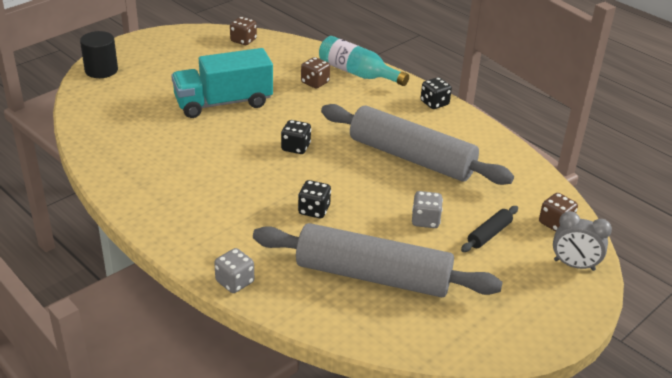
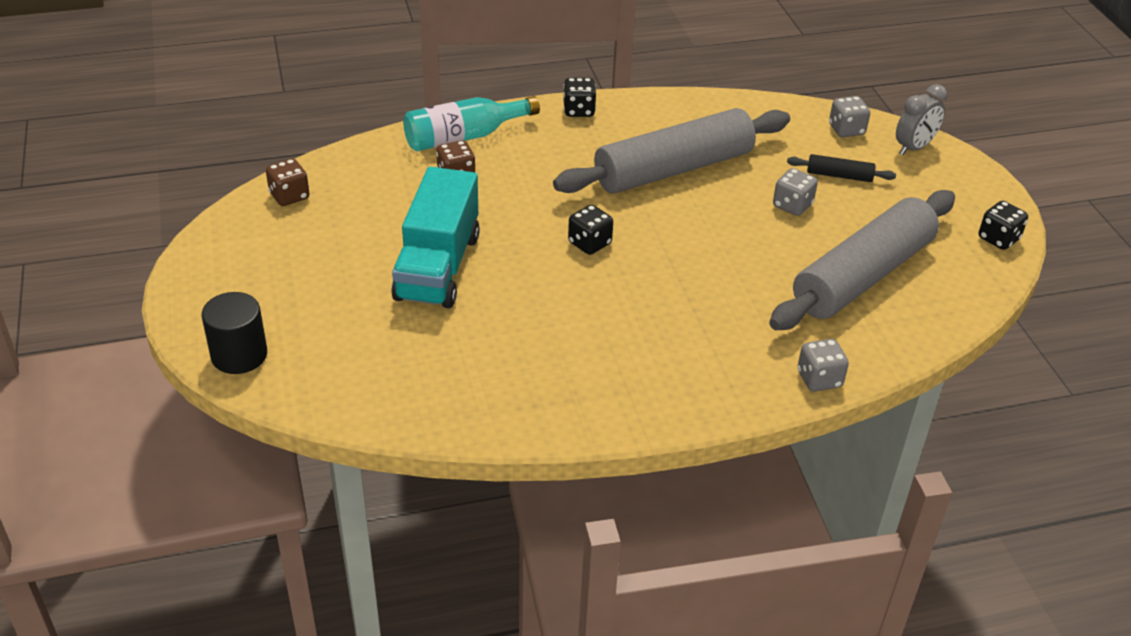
camera: 60 degrees left, 5 degrees up
(314, 210) = (724, 275): black dice -> black dice (998, 239)
(489, 234) = (839, 175): black rolling pin -> black rolling pin turned 60 degrees counterclockwise
(555, 223) = (846, 130): brown dice -> grey dice

